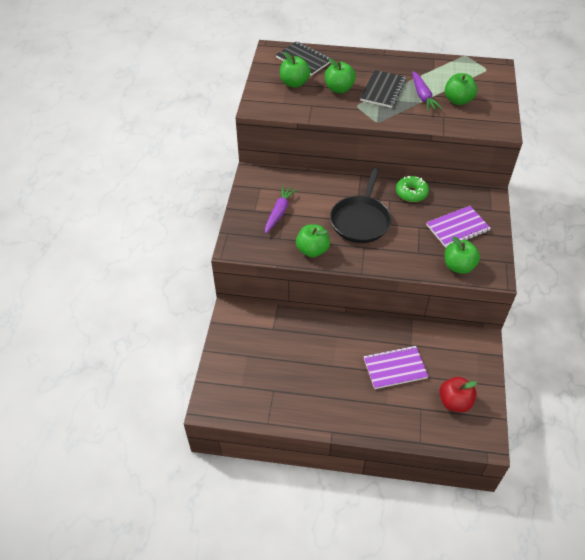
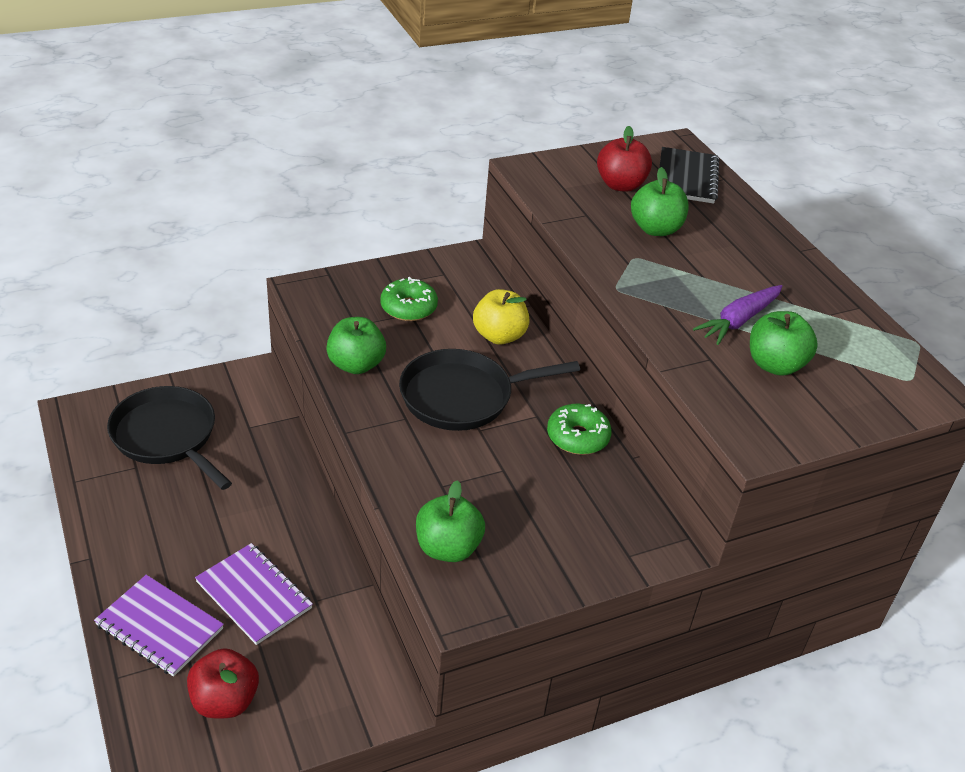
camera: 55 degrees right, 10 degrees down
(257, 368) = (167, 436): none -> black pan
(279, 212) = (408, 308): purple carrot -> green donut
(294, 83) = (620, 185): green apple -> red apple
(324, 188) = (499, 336): none -> yellow apple
(383, 90) = (703, 273): black notebook -> none
(457, 228) = (542, 521): purple notebook -> purple notebook (159, 627)

